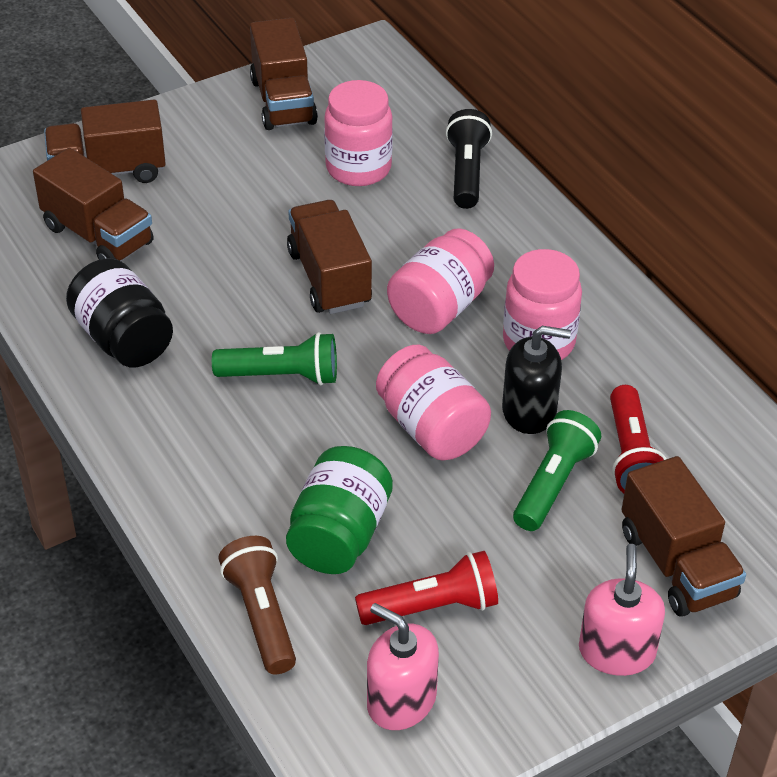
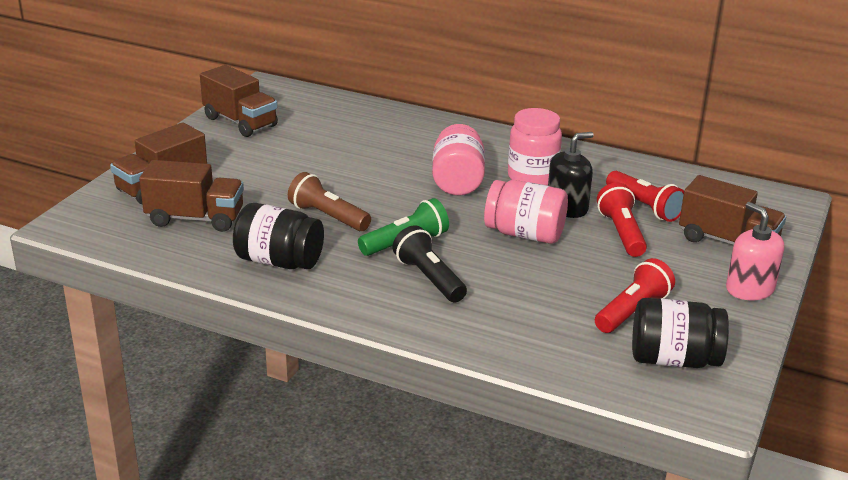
camera: 35 degrees left, 15 degrees down
(261, 615) = (543, 356): brown flashlight -> brown flashlight (327, 217)
(329, 278) = (375, 190): brown truck -> none
(339, 535) = (538, 300): green jar -> none
(358, 168) = (328, 137): pink jar -> none
(401, 701) = (674, 359): pink soap dispenser -> black jar
(466, 172) = (395, 121): black flashlight -> black flashlight (429, 278)
(553, 483) = (621, 233): green flashlight -> red flashlight

